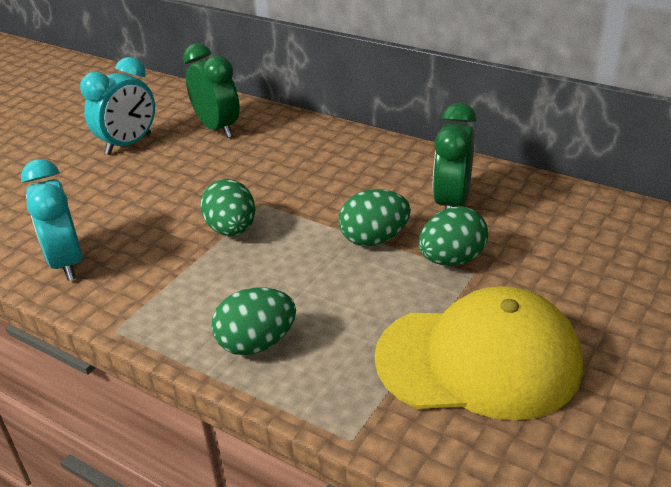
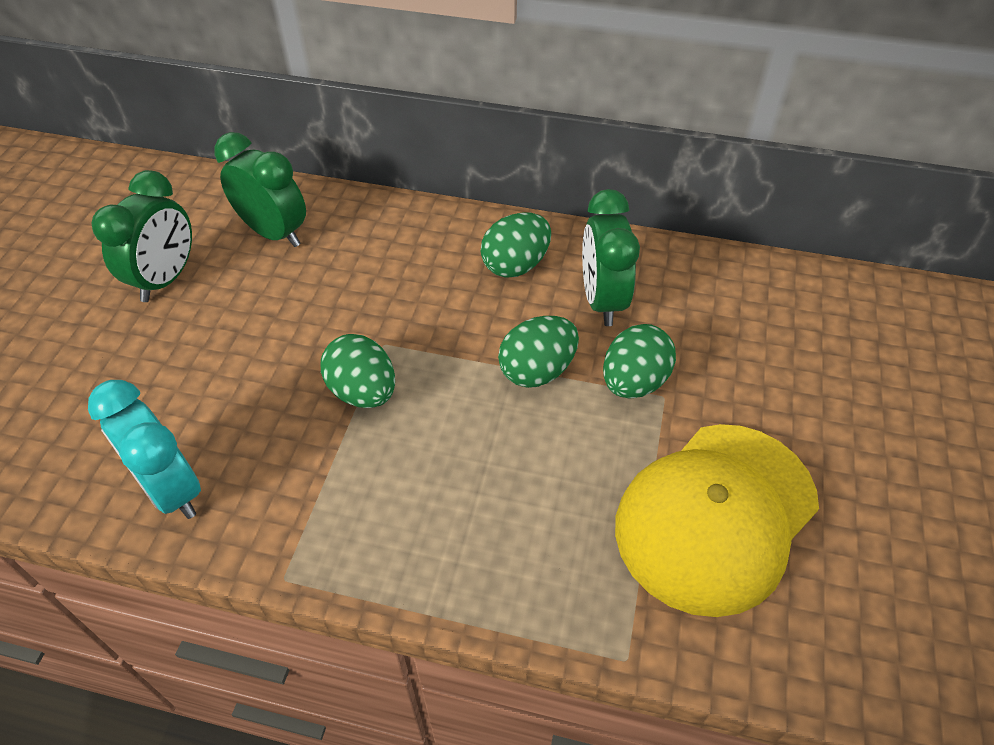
camera: 20 degrees left, 15 degrees up
(128, 144) = (166, 279): turquoise clock -> green clock
(256, 343) = (466, 555): green egg -> green egg (515, 265)
(478, 360) = (716, 516): yellow cap -> yellow cap turned 150 degrees clockwise

